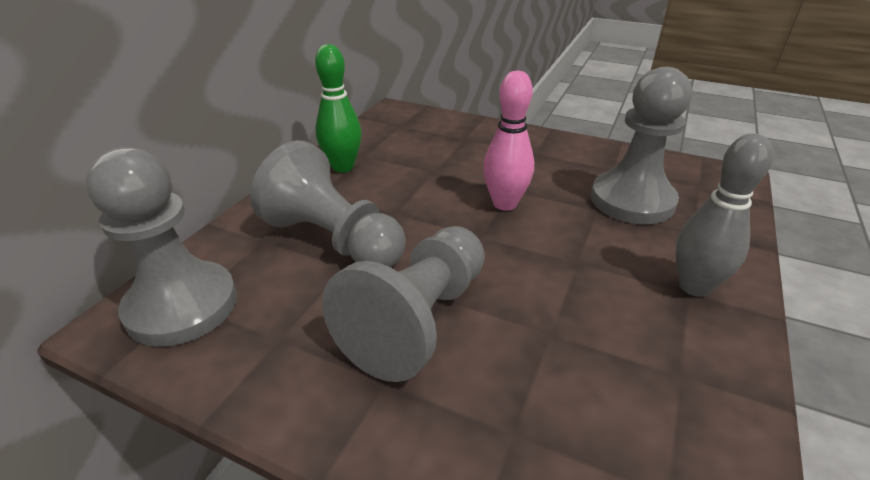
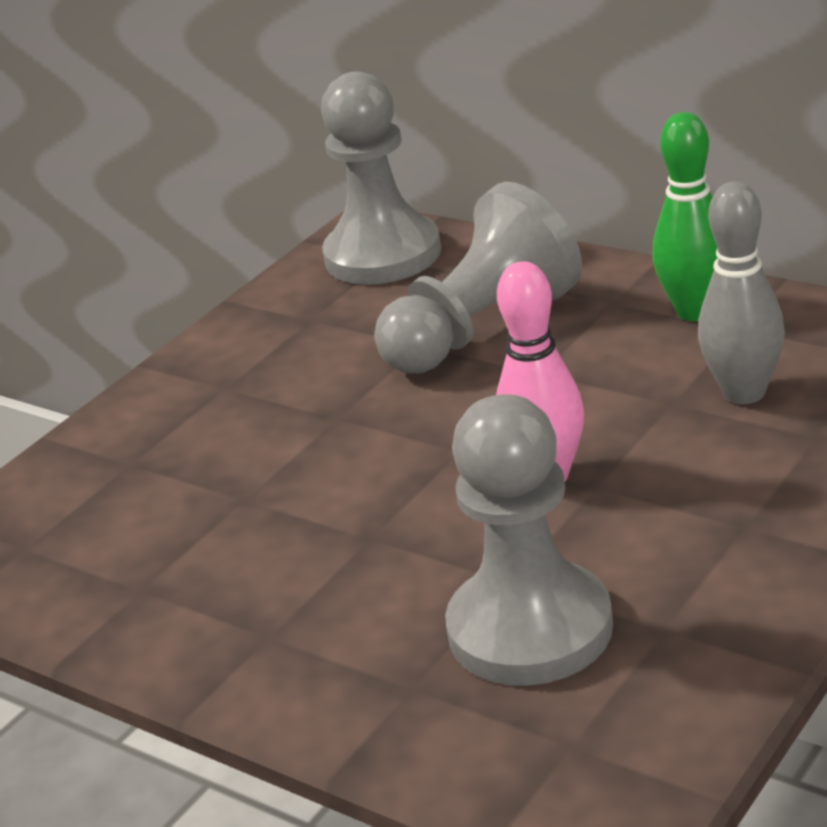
camera: 105 degrees right, 5 degrees down
(418, 320) = (304, 402): grey pawn -> none
(694, 286) = (278, 644): grey bowling pin -> grey bowling pin (744, 393)

